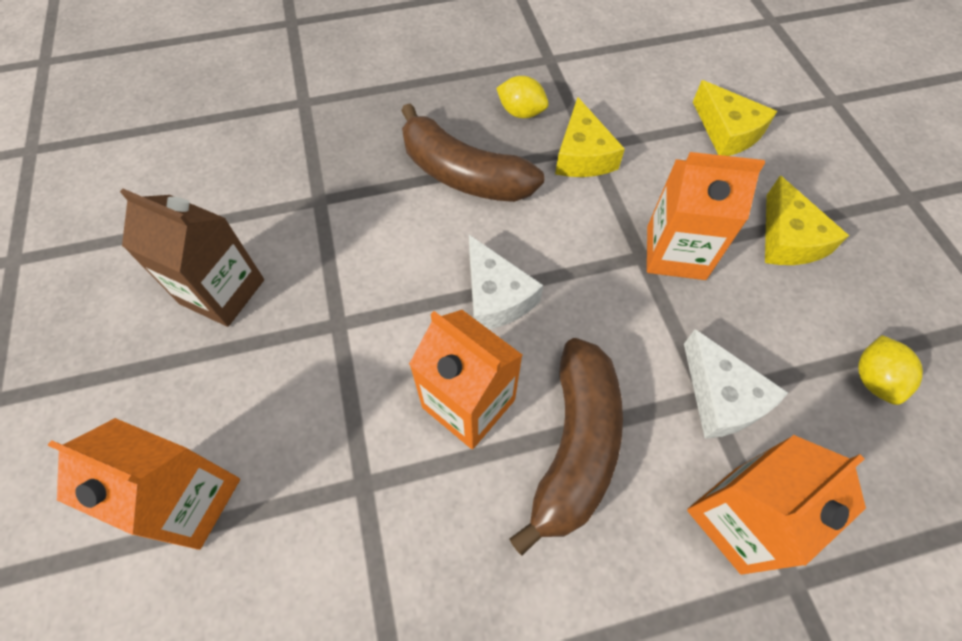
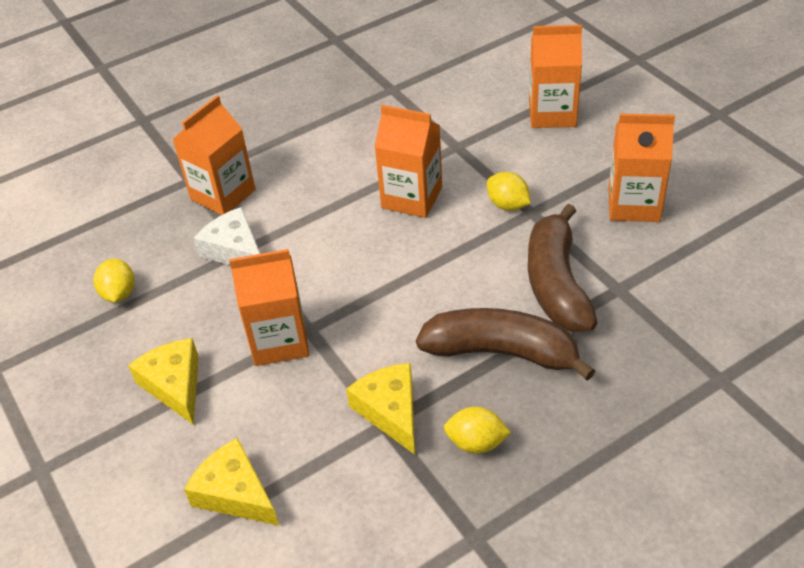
camera: 165 degrees right, 15 degrees down
(222, 292) = (634, 204): brown carton -> orange carton
(358, 344) = (508, 205): none -> yellow lemon
(495, 296) = (422, 263): white cheese -> none
(575, 446) = (332, 197): brown banana -> brown banana (556, 283)

